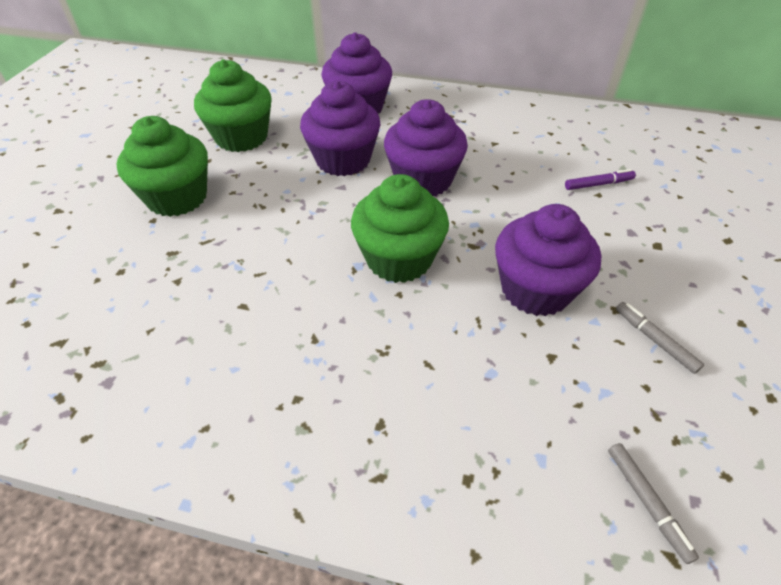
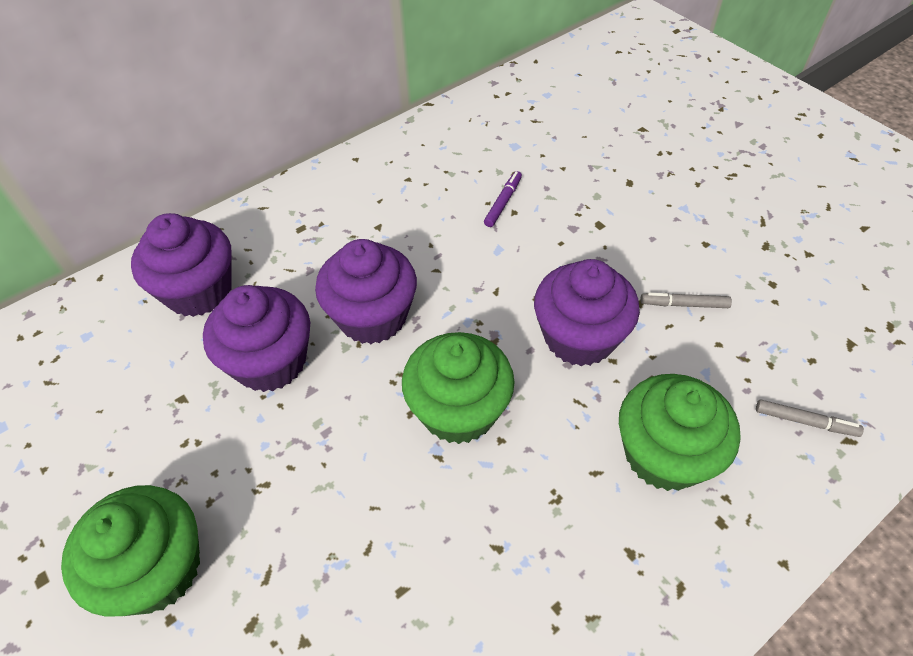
camera: 50 degrees left, 5 degrees up
(241, 137) = (118, 435): green cupcake -> green cupcake (664, 454)

